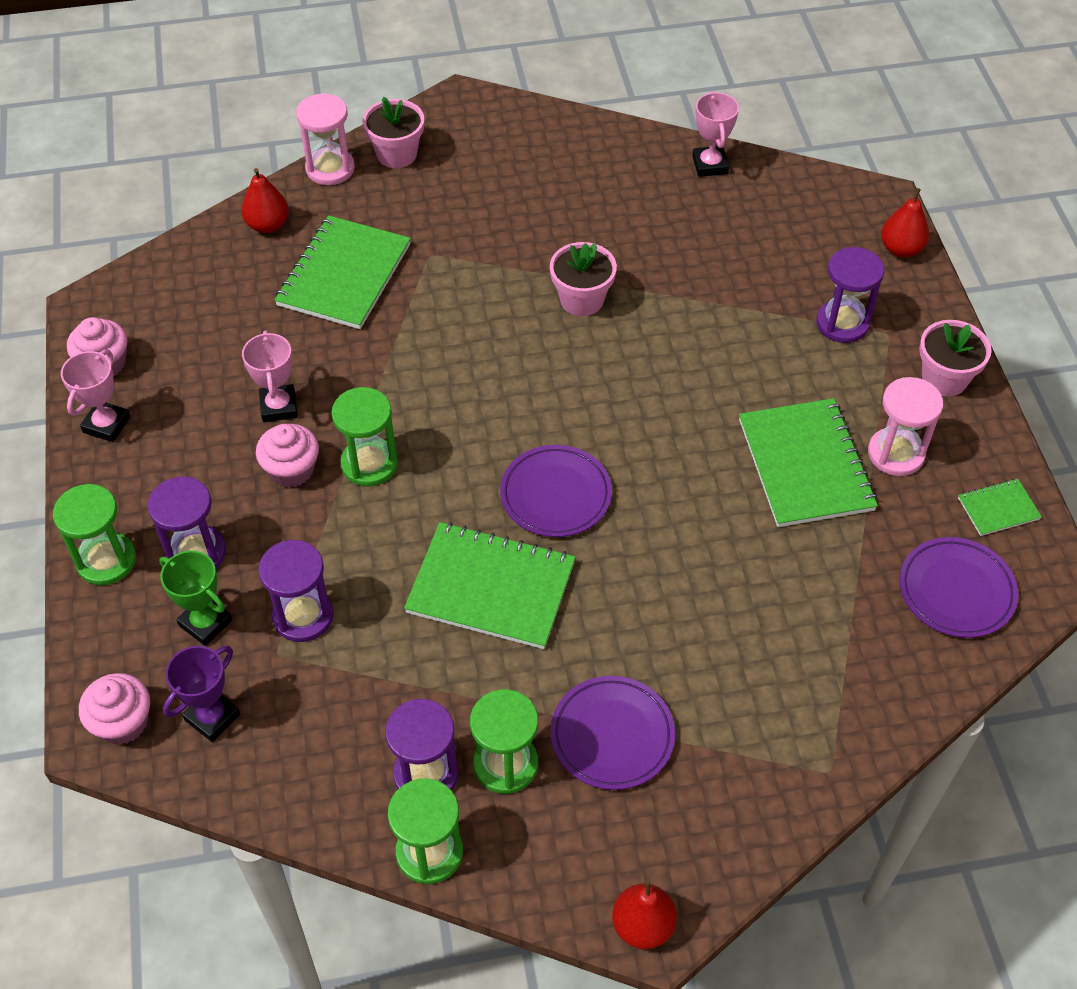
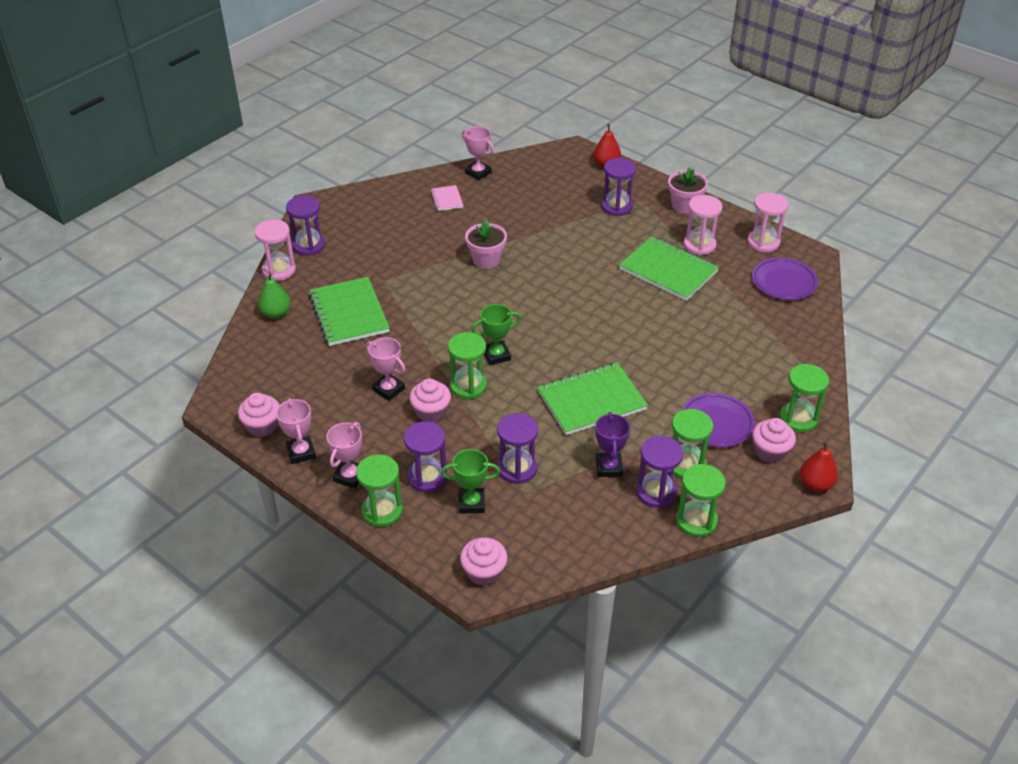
camera: 40 degrees left, 10 degrees down
(121, 491) = (350, 476): none -> pink trophy
(212, 717) = (527, 539): purple trophy -> purple trophy (609, 467)
(267, 225) = (276, 313): red pear -> green pear
(396, 154) = (308, 246): pink flower pot -> purple hourglass
(447, 444) = (496, 355): none -> green trophy
(555, 495) = (574, 346): purple plate -> none
(627, 182) = (447, 199): none -> pink notebook
(636, 831) = (770, 452): none -> pink cupcake
(732, 812) = (798, 418): none -> green hourglass
(998, 508) = (763, 242): green notebook -> pink hourglass

